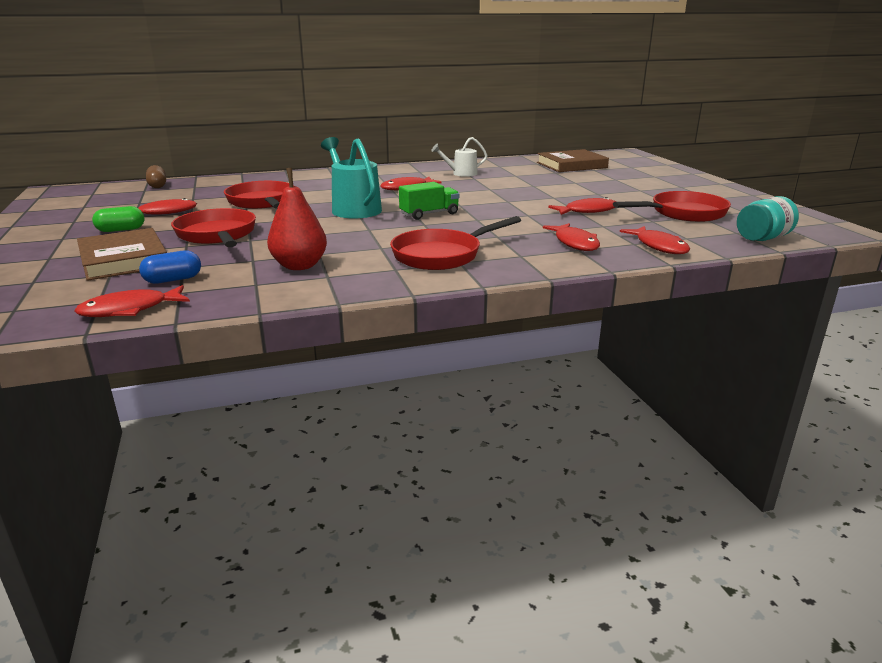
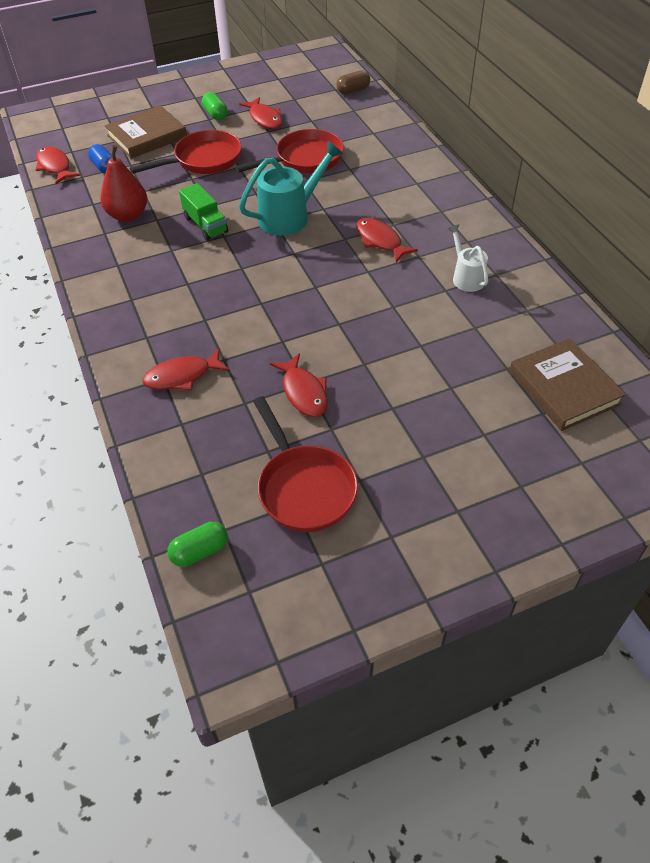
camera: 85 degrees right, 25 degrees up
(429, 214) = (276, 268): green truck -> green truck (205, 225)
(442, 255) = (149, 287): red pan -> none
(659, 246) = (170, 444): red fish -> none
(762, 238) = (200, 551): turquoise jar -> green capsule

